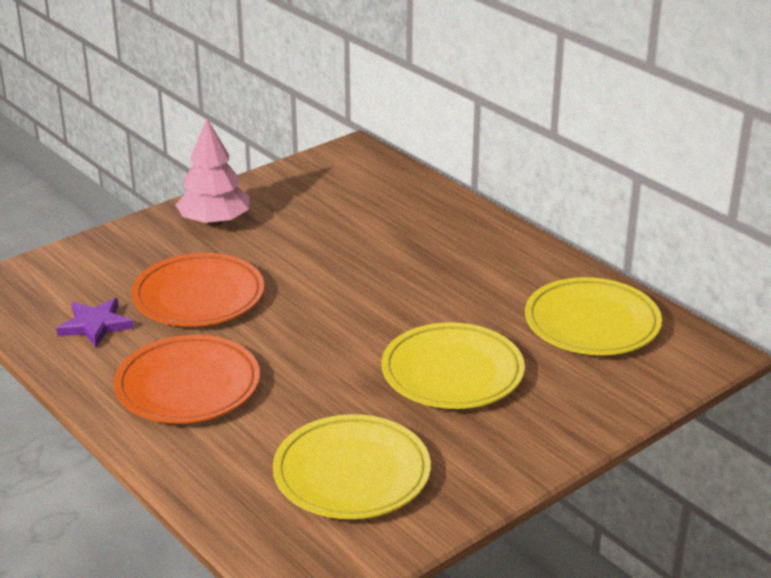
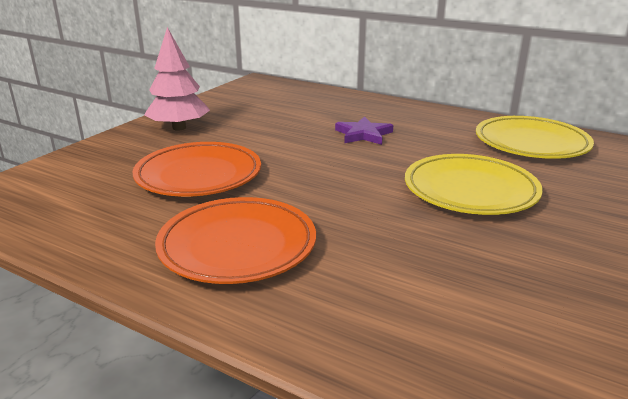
camera: 20 degrees left, 5 degrees down
(95, 325) = (106, 212): purple star -> purple star (363, 134)
(351, 474) = (476, 291): yellow plate -> none

